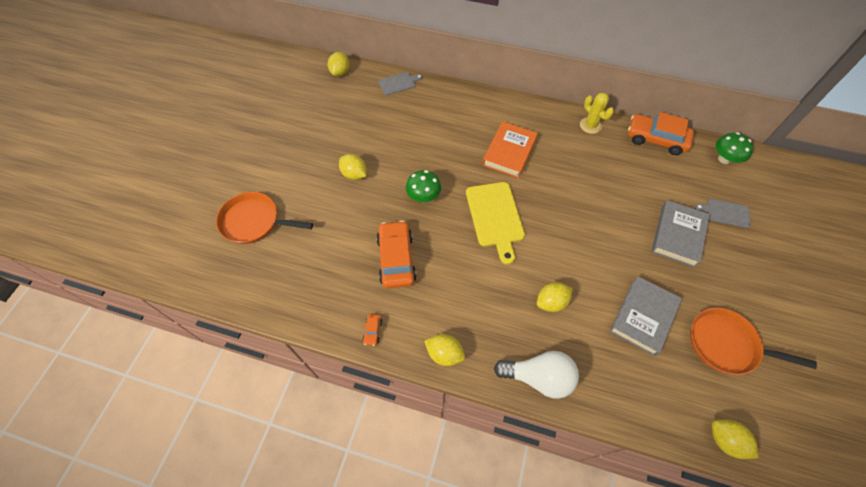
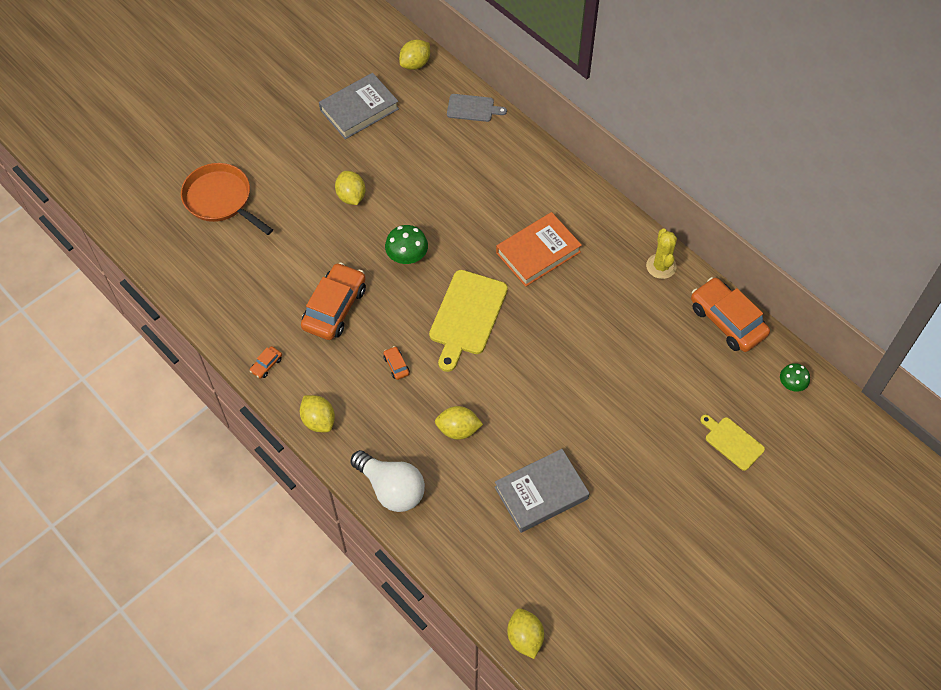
camera: 30 degrees right, 0 degrees up
(472, 278) = (396, 365): none -> orange car
(677, 235) = (652, 436): grey book -> grey book (359, 109)
(724, 159) = (791, 384): green mushroom -> green mushroom, size x0.66
(725, 213) = (732, 442): grey cutting board -> yellow cutting board
(726, 344) = (605, 563): orange pan -> none

